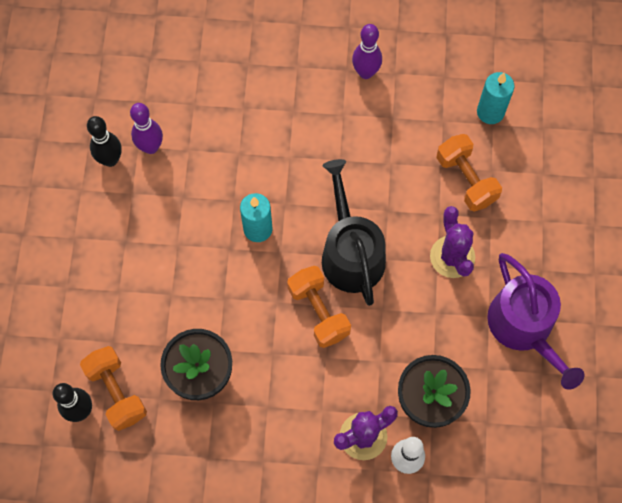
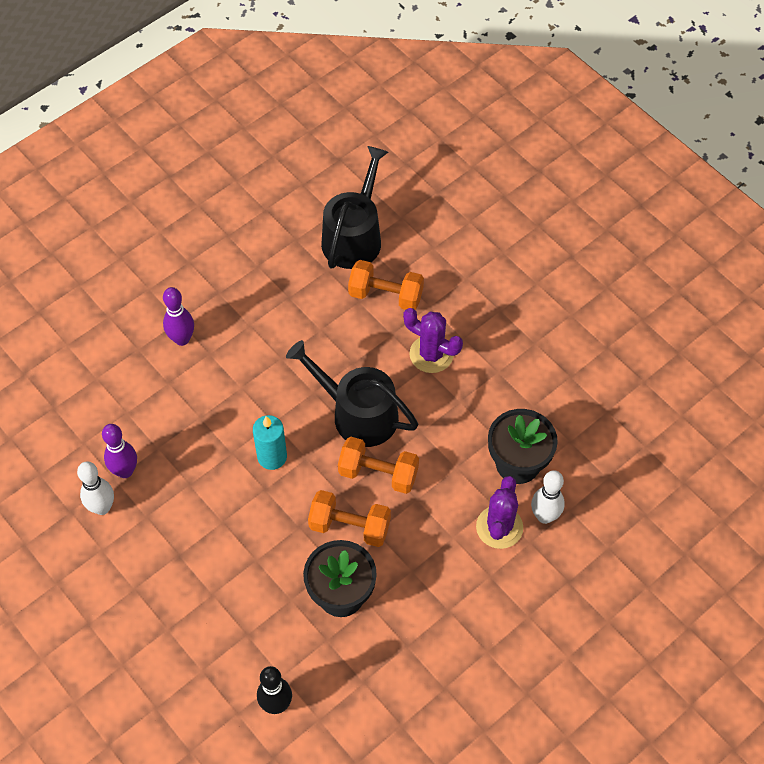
camera: 45 degrees left, 10 degrees down
(110, 160) = (102, 507): black bowling pin -> white bowling pin
(117, 392) = (290, 665): orange dumbbell -> orange dumbbell (350, 526)
(365, 72) = (235, 283): purple bowling pin -> purple bowling pin (182, 339)
(490, 112) = (354, 236): turquoise candle -> black watering can
(524, 327) = (528, 357): purple watering can -> none

